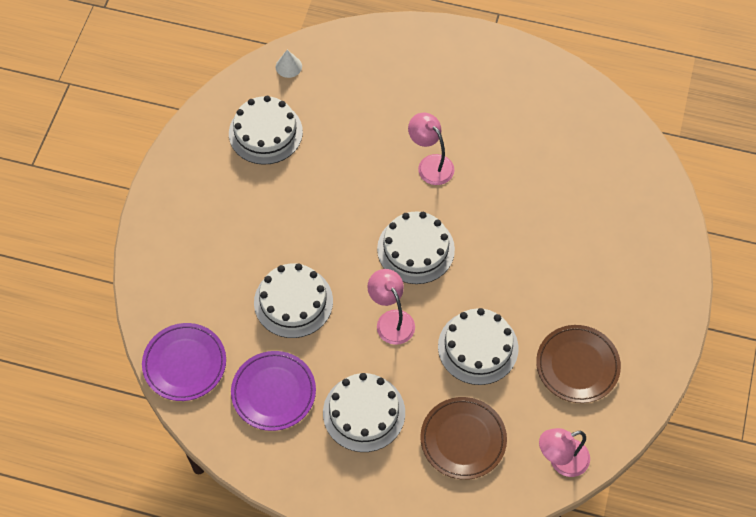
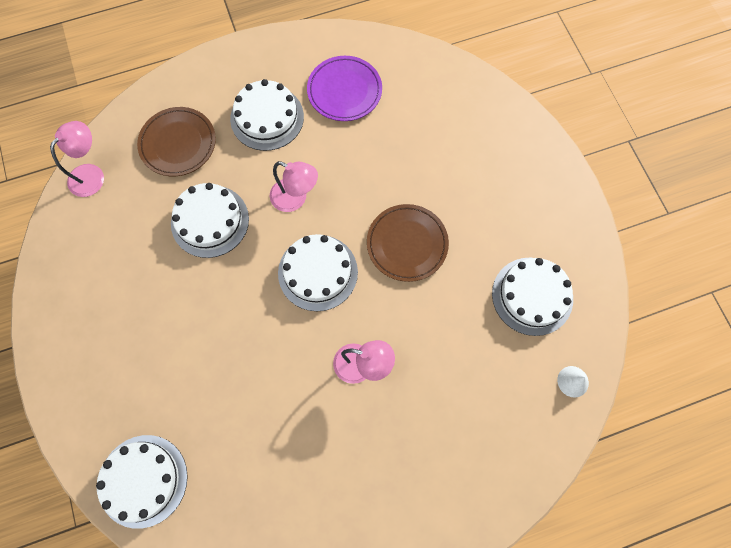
camera: 145 degrees right, 10 degrees up
(185, 364) = (425, 71): purple plate -> none
(293, 301) = (384, 164): white cake -> white cake (143, 480)
(577, 366) = (116, 257): brown plate -> brown plate (407, 244)

